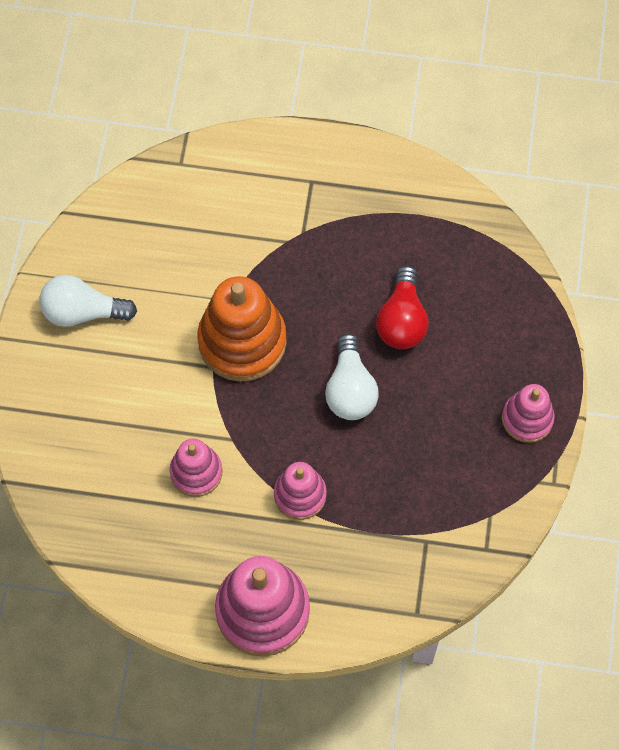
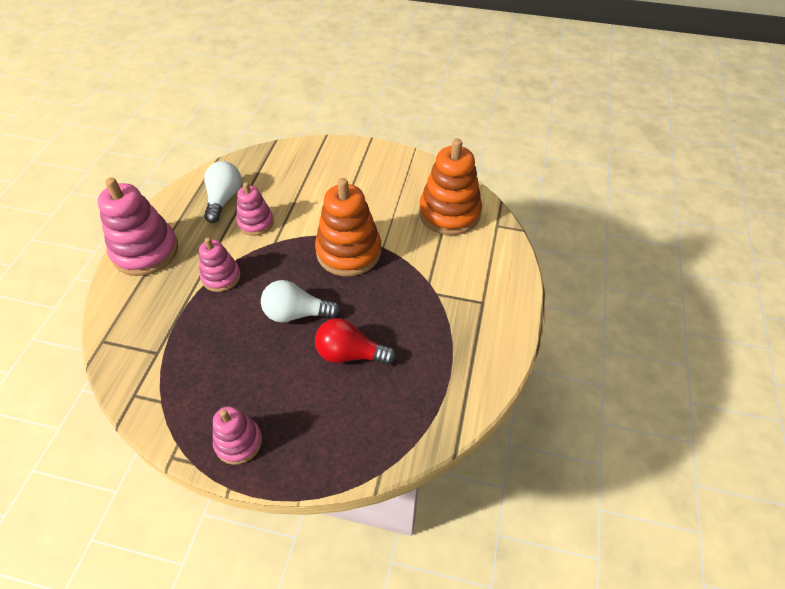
camera: 95 degrees right, 15 degrees down
(83, 312) = (383, 173): white light bulb -> white light bulb (224, 199)
(161, 221) = (449, 213): none -> orange stacking toy

